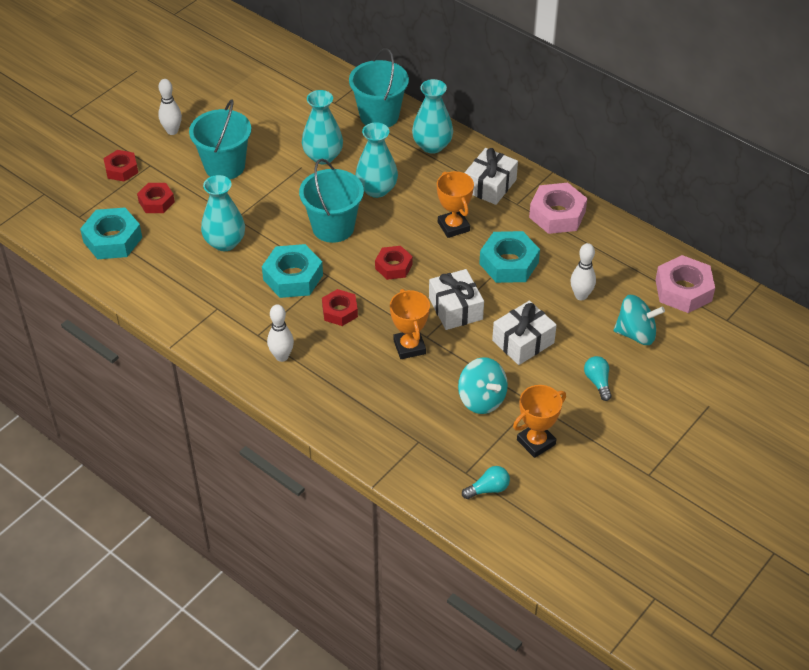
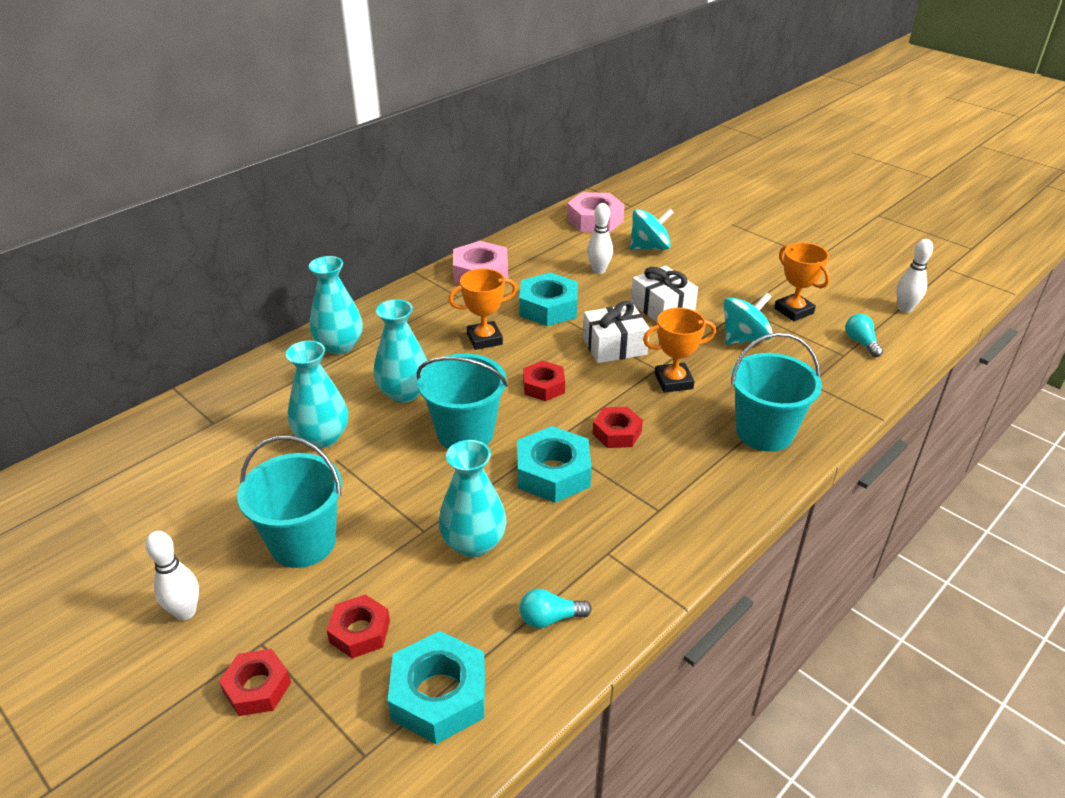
camera: 85 degrees left, 10 degrees down
(282, 356) = (696, 487): white bowling pin -> white bowling pin (905, 309)
(379, 116) = (262, 384): turquoise bucket -> turquoise bucket (764, 432)
(490, 185) = (423, 310): white gift -> none
(597, 382) = (712, 272): turquoise light bulb -> turquoise light bulb (550, 618)
(636, 334) = (649, 247): turquoise spinning top -> turquoise spinning top turned 60 degrees clockwise

